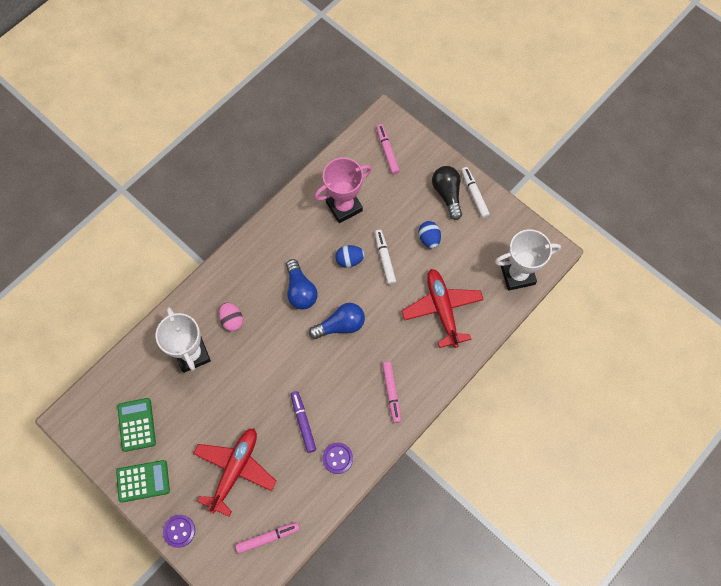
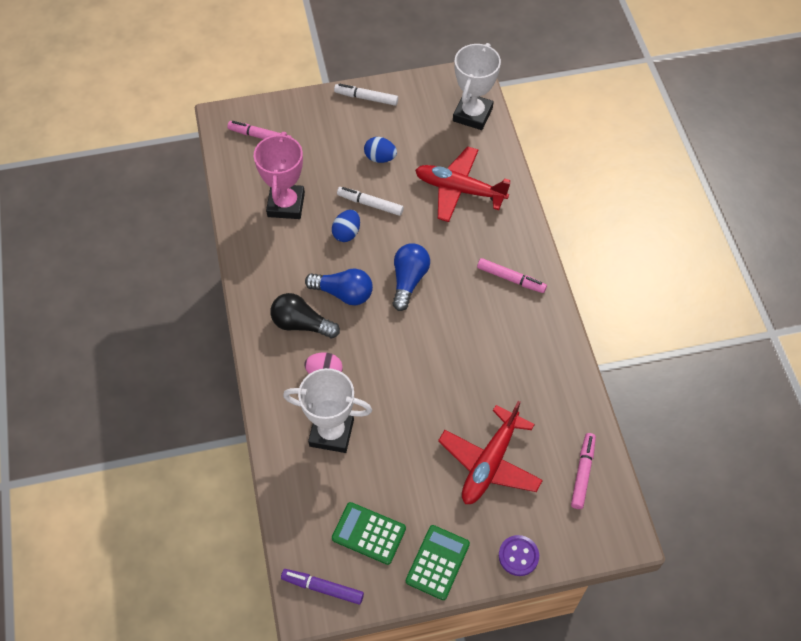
camera: 55 degrees left, 10 degrees down
(235, 470) = (489, 463): red plane -> red plane turned 120 degrees counterclockwise
(303, 422) = (485, 372): purple marker -> purple marker (322, 588)
(337, 458) = (543, 363): purple button -> none
(447, 194) = (348, 117): black light bulb -> black light bulb (301, 324)

